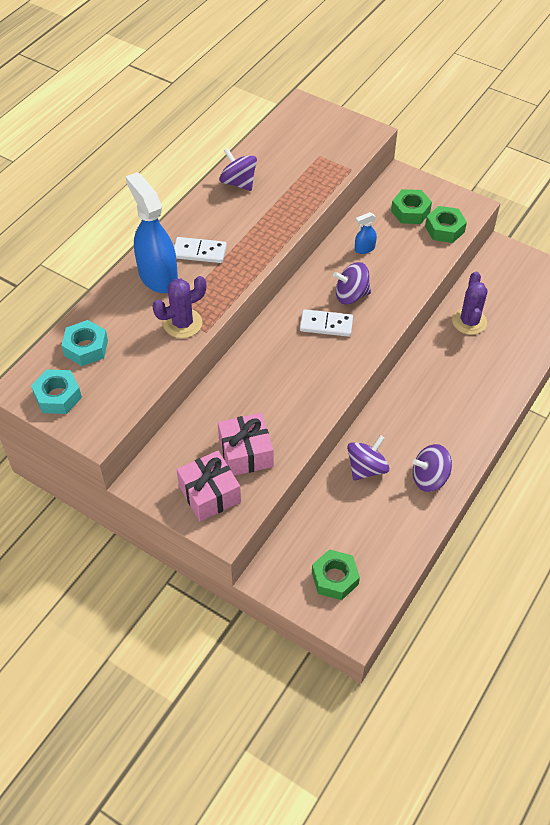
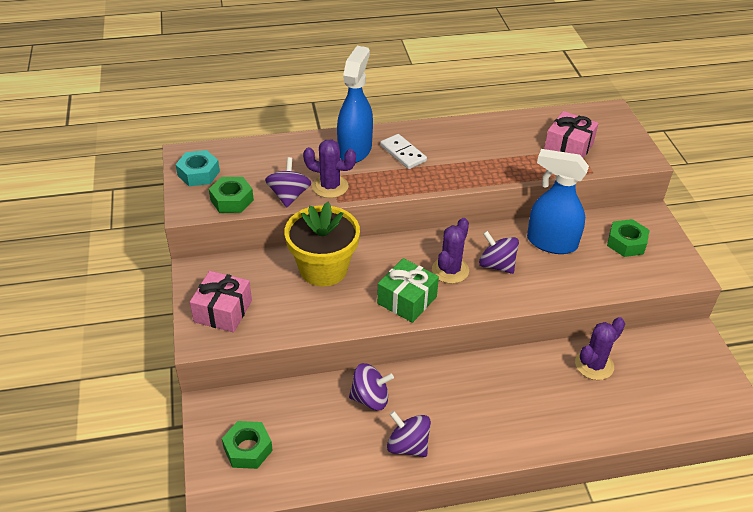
camera: 45 degrees right, 10 degrees down
(86, 348) = (253, 159): turquoise nut -> none
(237, 397) = (323, 269): none -> yellow flower pot
(238, 183) = (491, 130): purple spinning top -> purple spinning top (289, 196)
(245, 453) = (280, 306): pink gift -> pink gift (568, 147)
(326, 325) = (450, 270): white domino -> purple cactus
(326, 372) = (407, 300): none -> green gift
(364, 249) = (551, 242): blue spray bottle -> blue spray bottle, size x2.27
(444, 229) = (640, 273): green nut -> green nut (232, 200)

